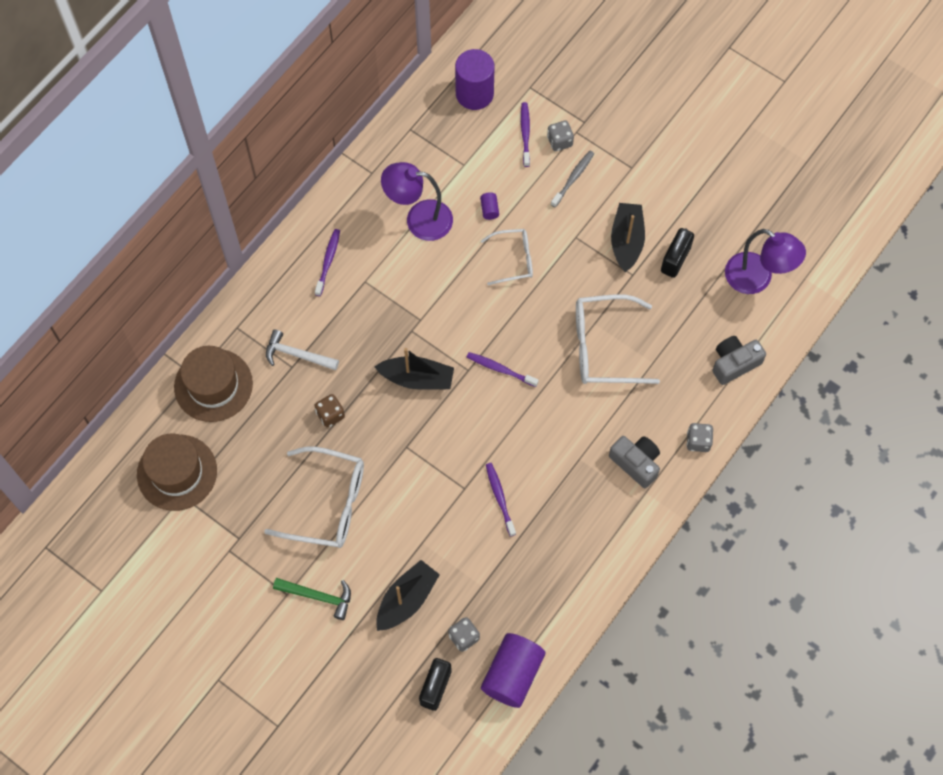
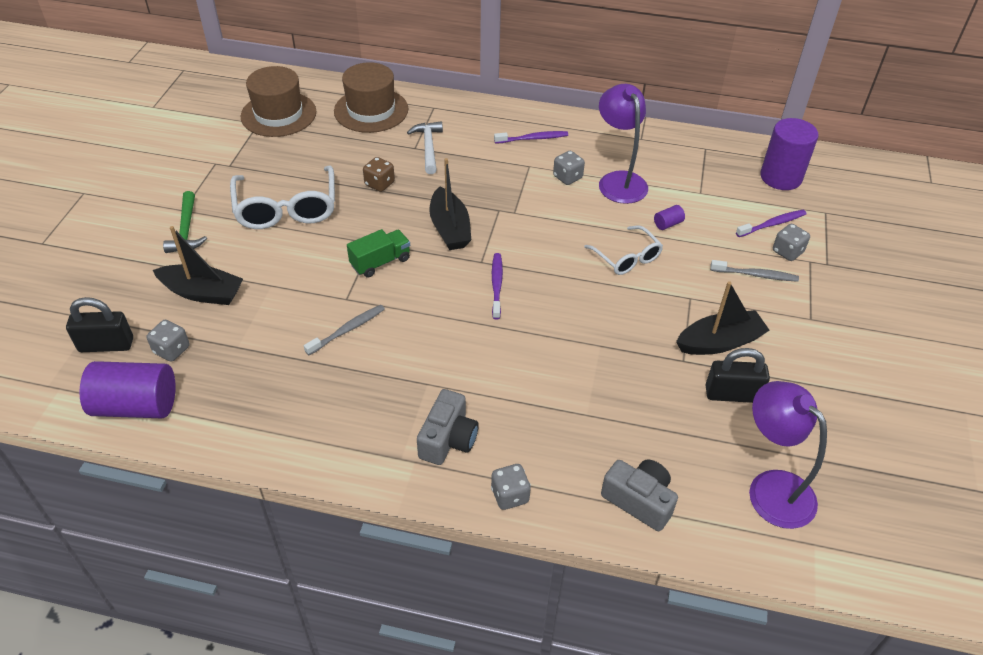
camera: 65 degrees right, 20 degrees down
(395, 257) = (567, 177): none -> grey dice
(433, 448) = (380, 262): none -> green truck
(500, 498) = (347, 330): purple toothbrush -> grey toothbrush
(604, 347) = (577, 362): white glasses -> none
(757, 279) = (771, 488): purple lamp -> purple lamp turned 135 degrees clockwise

